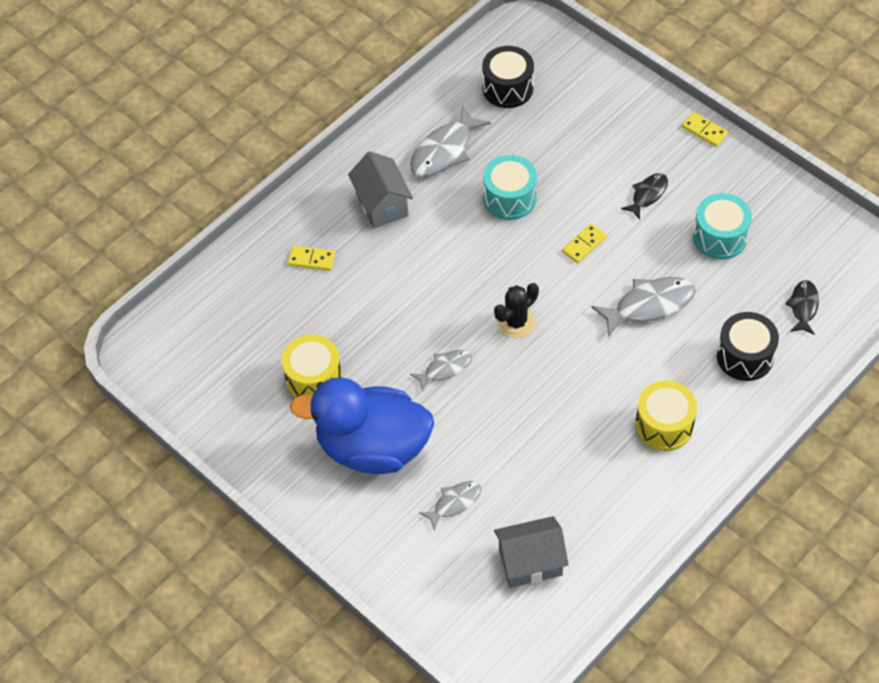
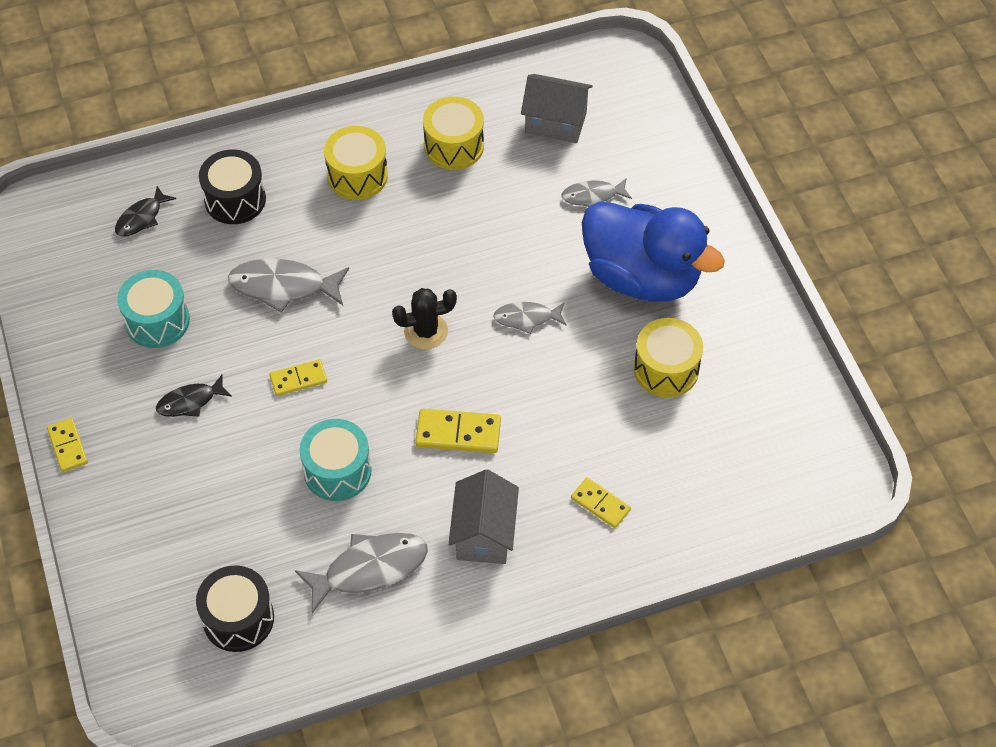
camera: 155 degrees left, 0 degrees up
(442, 261) = (458, 433): none -> yellow domino
(603, 493) = (454, 146): none -> yellow drum

